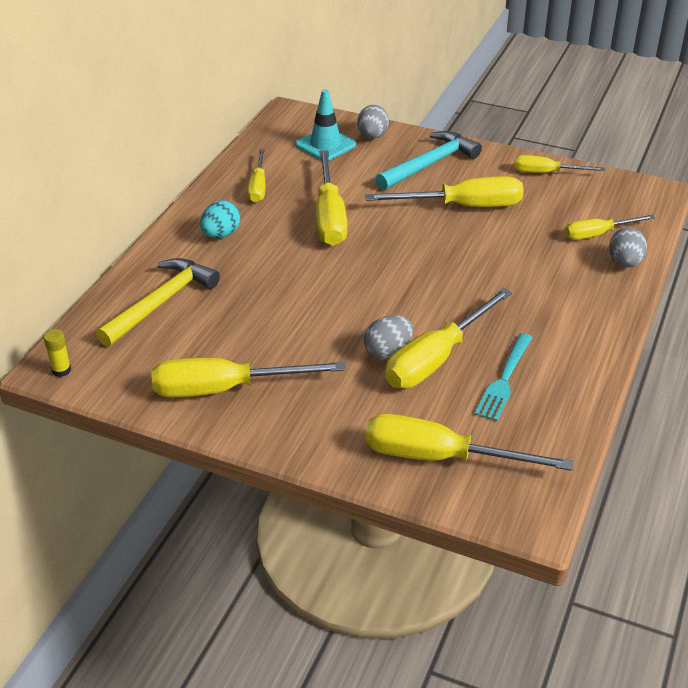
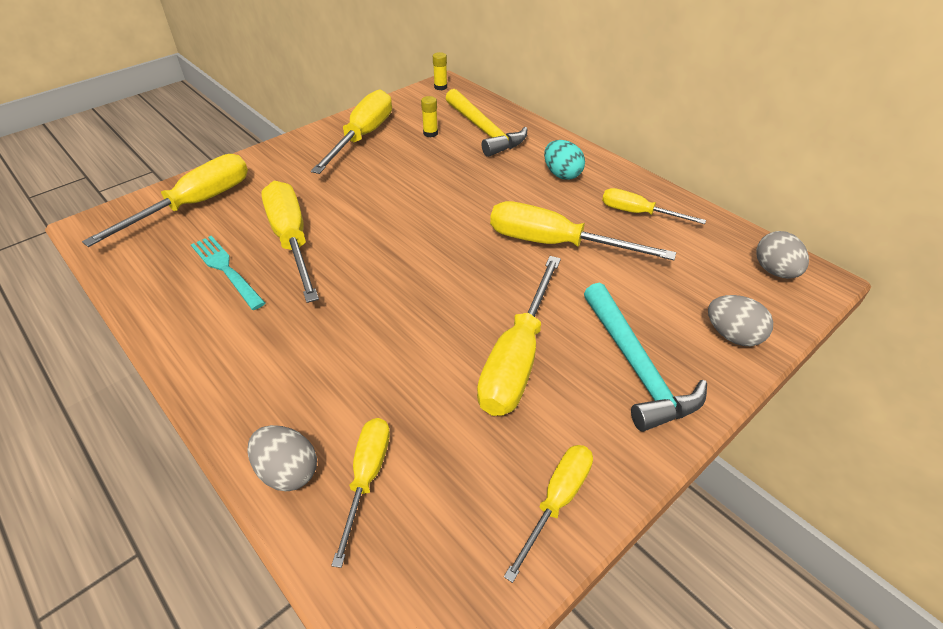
camera: 115 degrees right, 5 degrees up
(188, 339) = (430, 133): none -> yellow glue stick
(325, 145) = (718, 285): turquoise traffic cone -> none
(388, 352) = (327, 217): grey egg -> grey egg (774, 271)

